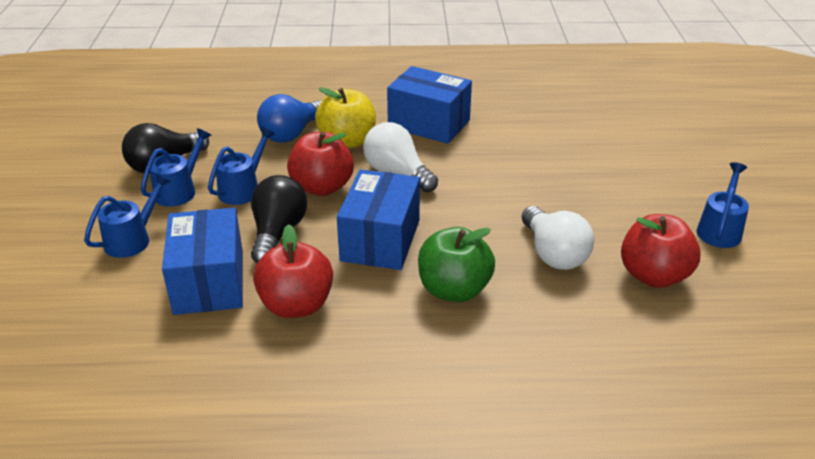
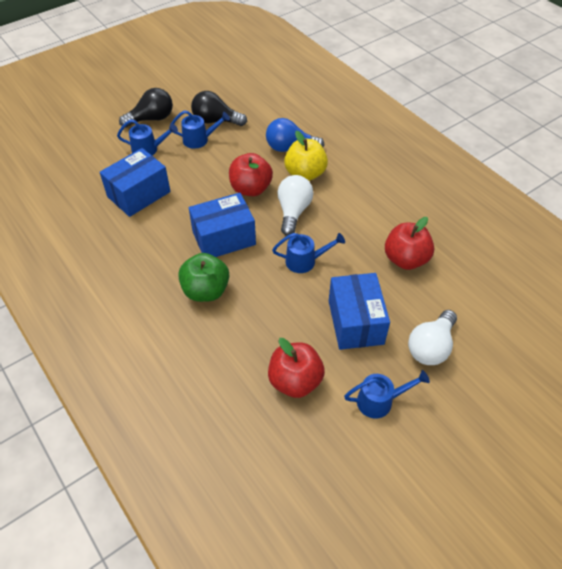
camera: 55 degrees right, 15 degrees up
(243, 189) = (222, 161): blue watering can -> blue watering can (305, 261)
(278, 233) = (196, 195): black light bulb -> black light bulb (151, 119)
(296, 305) = (146, 235): red apple -> red apple (405, 259)
(429, 124) = (361, 198): blue box -> blue box (355, 322)
(553, 254) = (276, 321): white light bulb -> white light bulb (431, 347)

